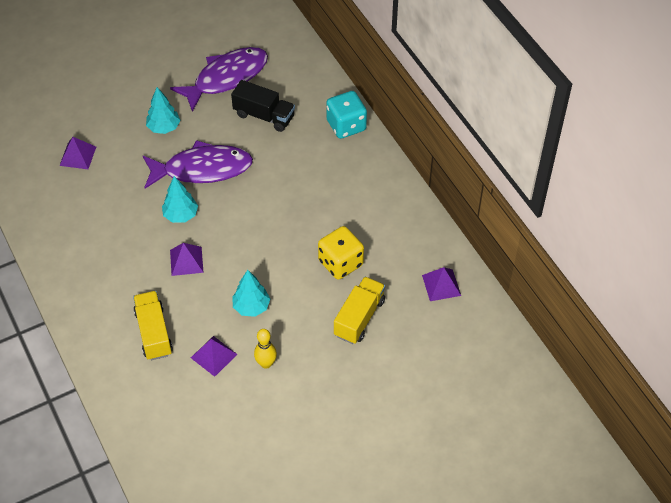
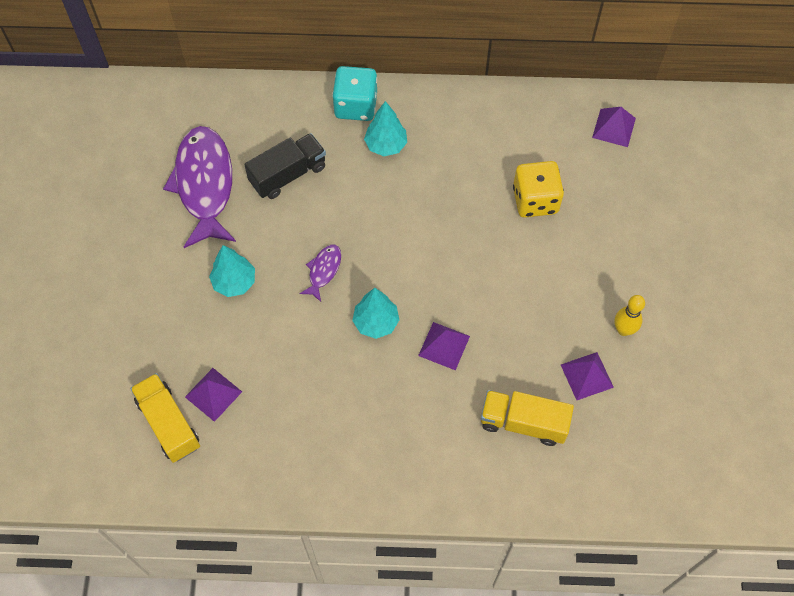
camera: 60 degrees left, 10 degrees up
(202, 169) = (323, 271): purple fish -> purple fish, size x0.45
(251, 307) = (543, 310): turquoise tree -> turquoise tree (386, 145)
(359, 318) = (613, 217): yellow truck -> yellow truck (169, 423)

